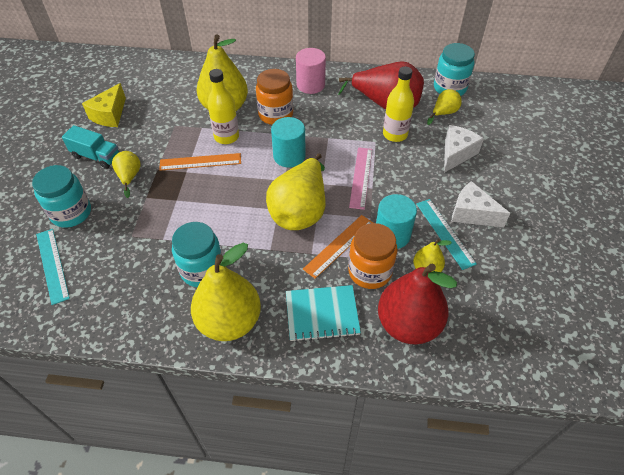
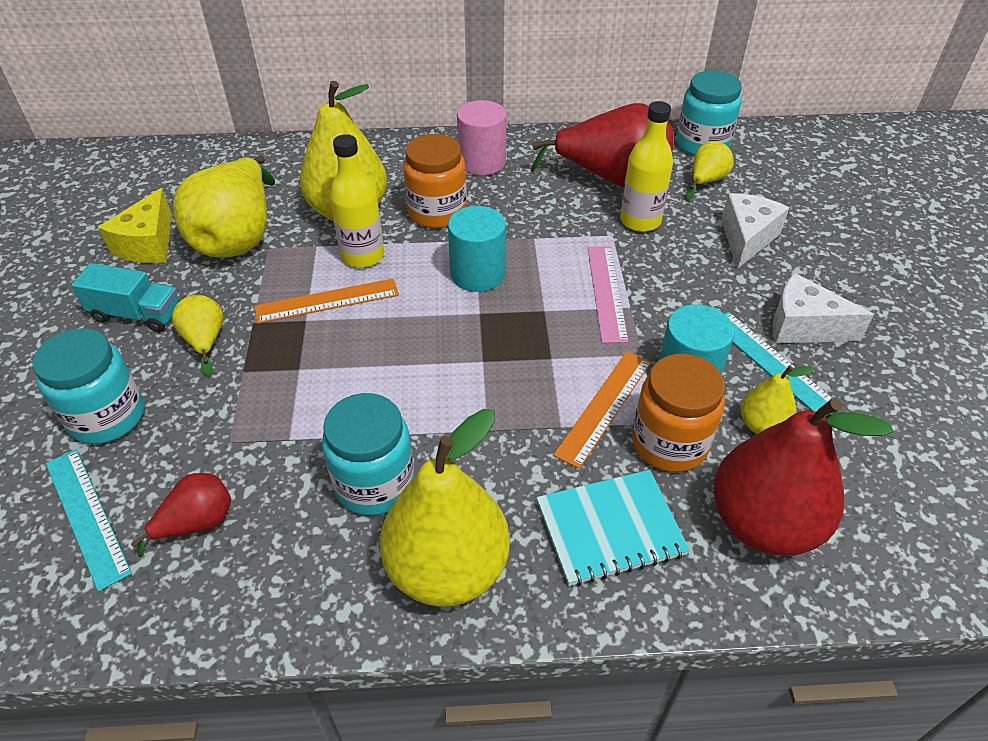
camera: 10 degrees left, 5 degrees down
(106, 277) = (197, 523): none -> red pear
(300, 211) = (521, 359): yellow pear -> yellow pear (238, 237)

